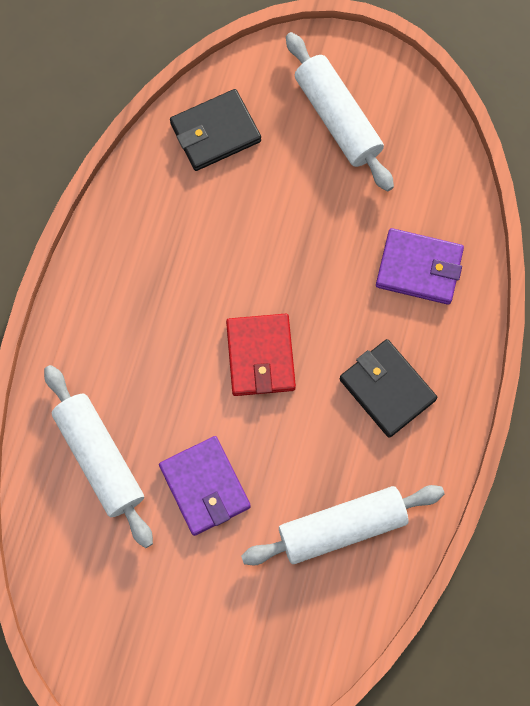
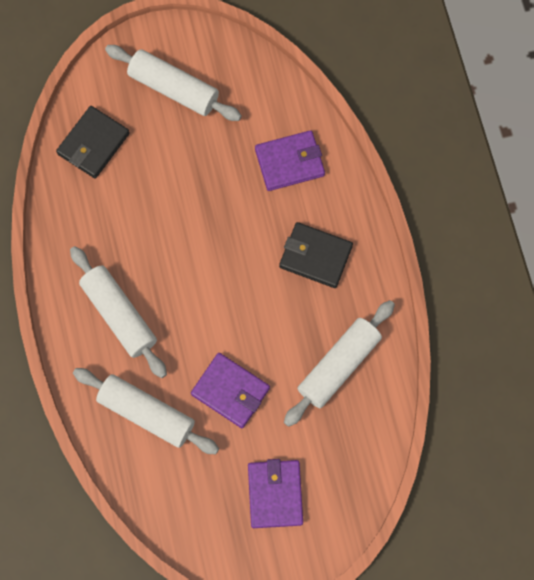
camera: 30 degrees left, 0 degrees up
(134, 333) = (119, 314): none -> white rolling pin
(187, 631) = (275, 494): none -> purple wallet
(260, 356) = (216, 282): red wallet -> none

